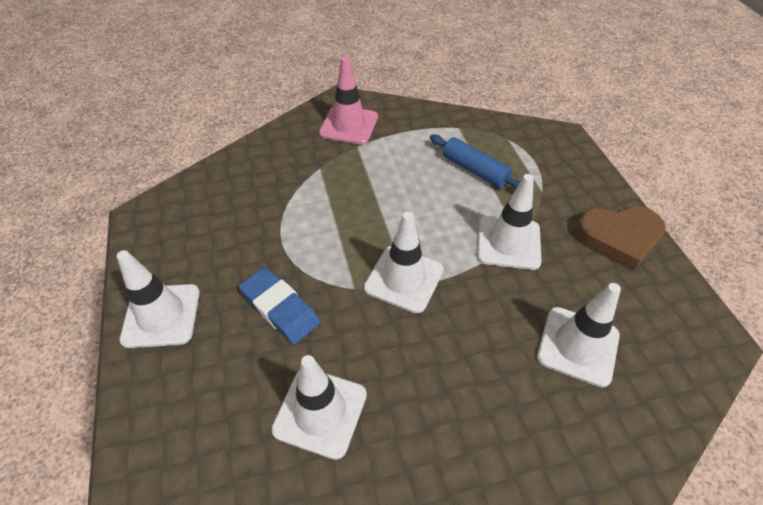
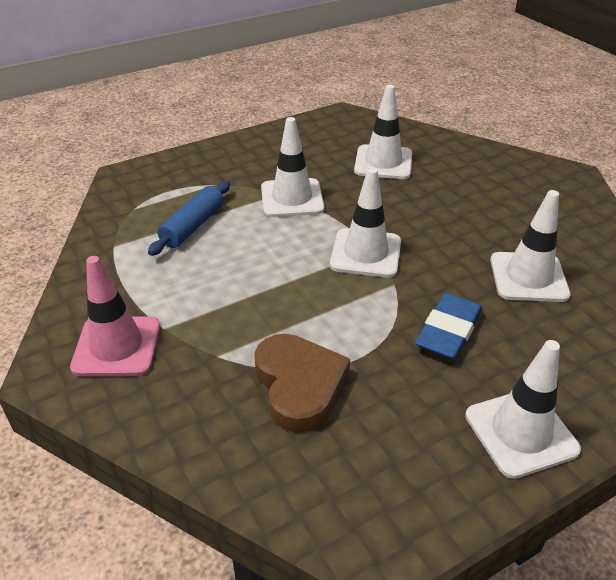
camera: 105 degrees left, 10 degrees down
(619, 238) = (263, 146): brown heart -> brown heart (299, 385)

